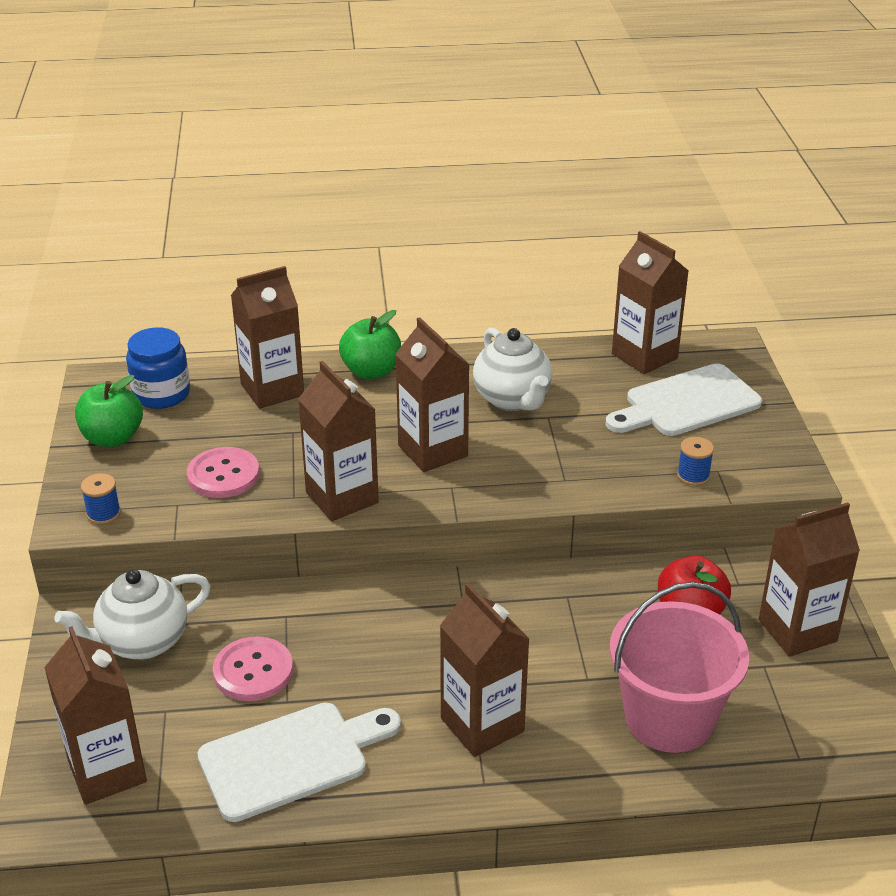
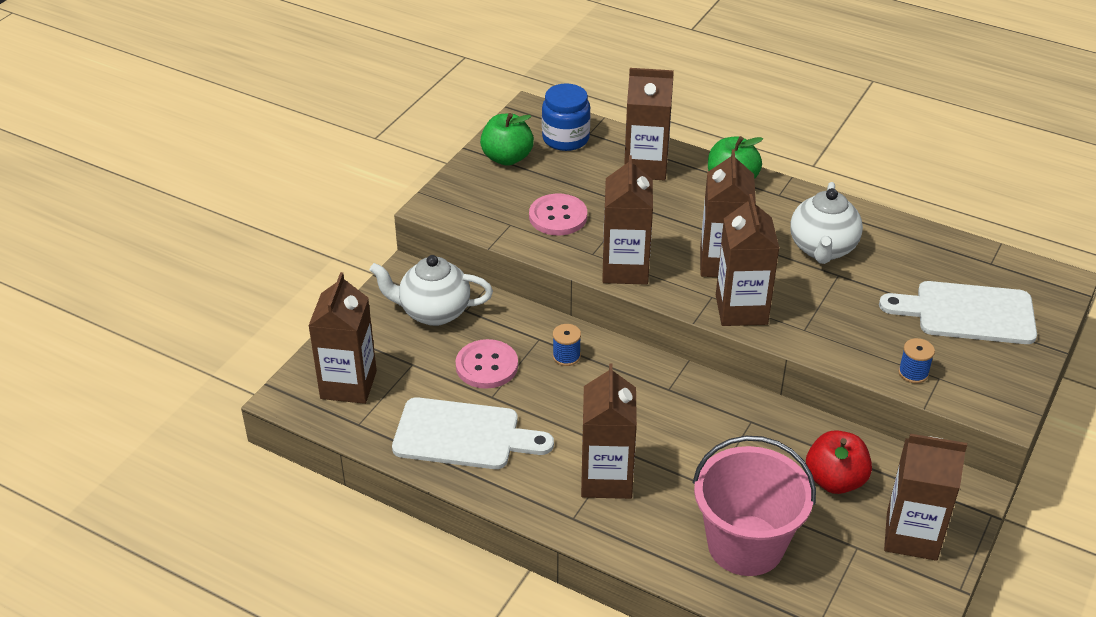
camera: 35 degrees right, 5 degrees up
(103, 513) = (458, 210): blue spool -> blue spool (566, 356)
(644, 356) = (969, 259): brown carton -> brown carton (741, 310)

